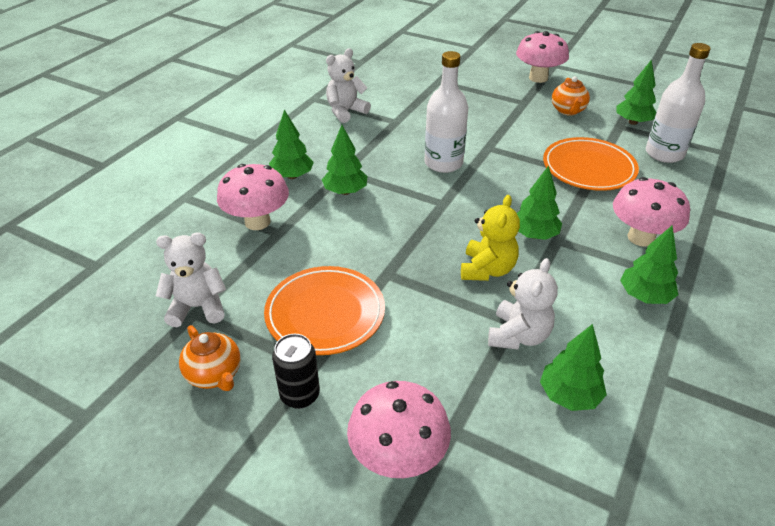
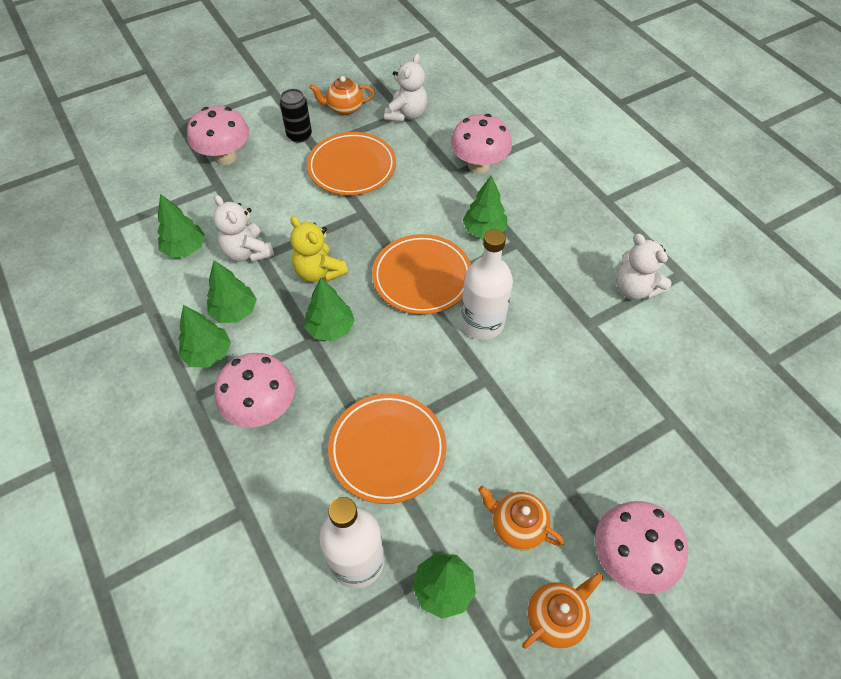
camera: 120 degrees right, 15 degrees up
(292, 176) = (531, 205): green tree -> green tree (234, 312)
(346, 112) = (634, 289): white teddy bear -> white teddy bear turned 150 degrees clockwise
(430, 206) = (422, 277): none -> orange plate
(596, 89) = (555, 617): none -> orange teapot

